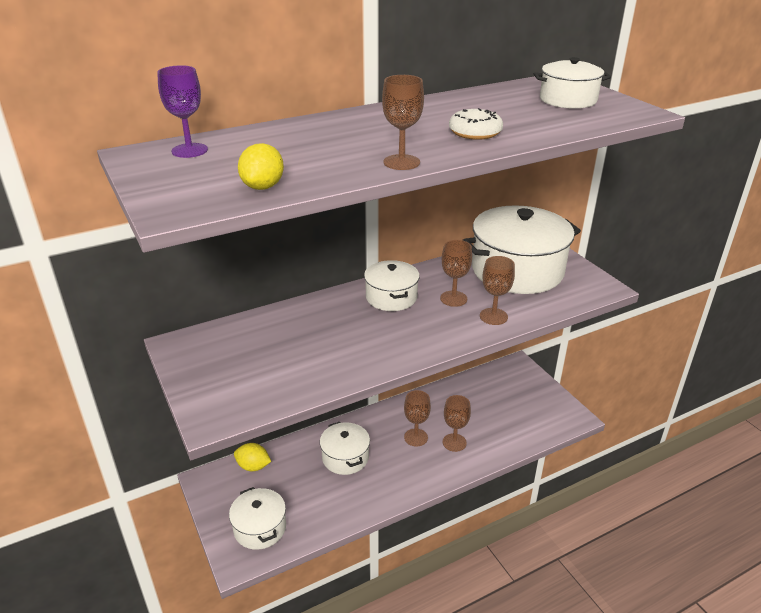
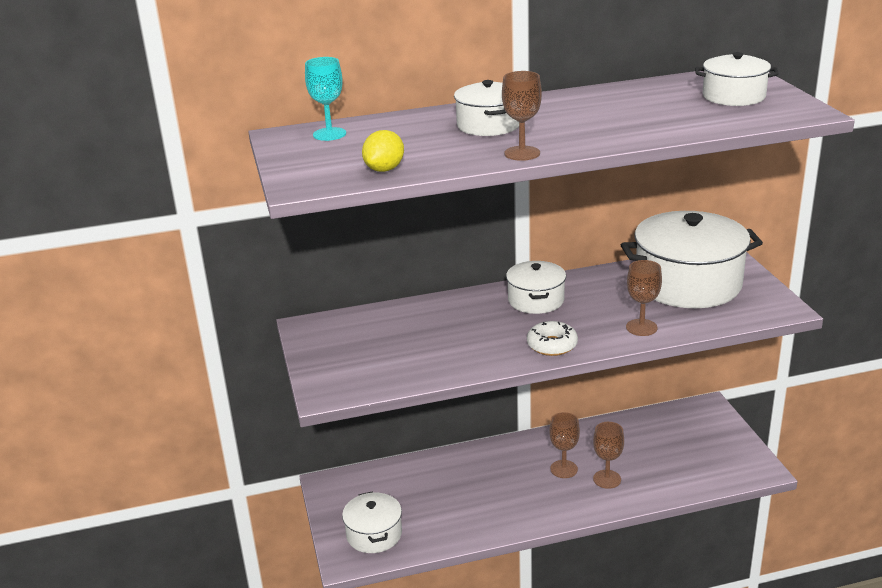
camera: 15 degrees right, 5 degrees down
(189, 150) = (329, 134): purple goblet -> turquoise goblet
(253, 466) = (379, 477): yellow lemon -> none
(345, 457) = (479, 480): white pot -> white pot (488, 125)
(453, 298) = (603, 307): brown goblet -> none
(475, 132) = (611, 127): white donut -> white donut (552, 345)

